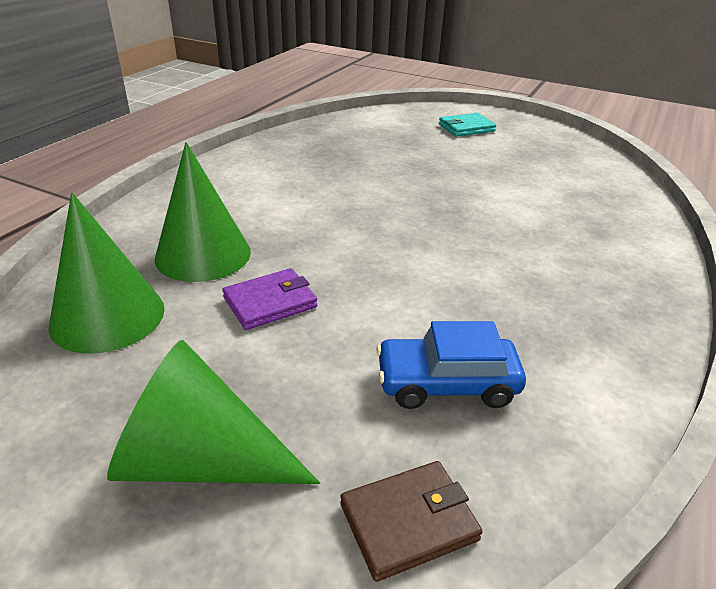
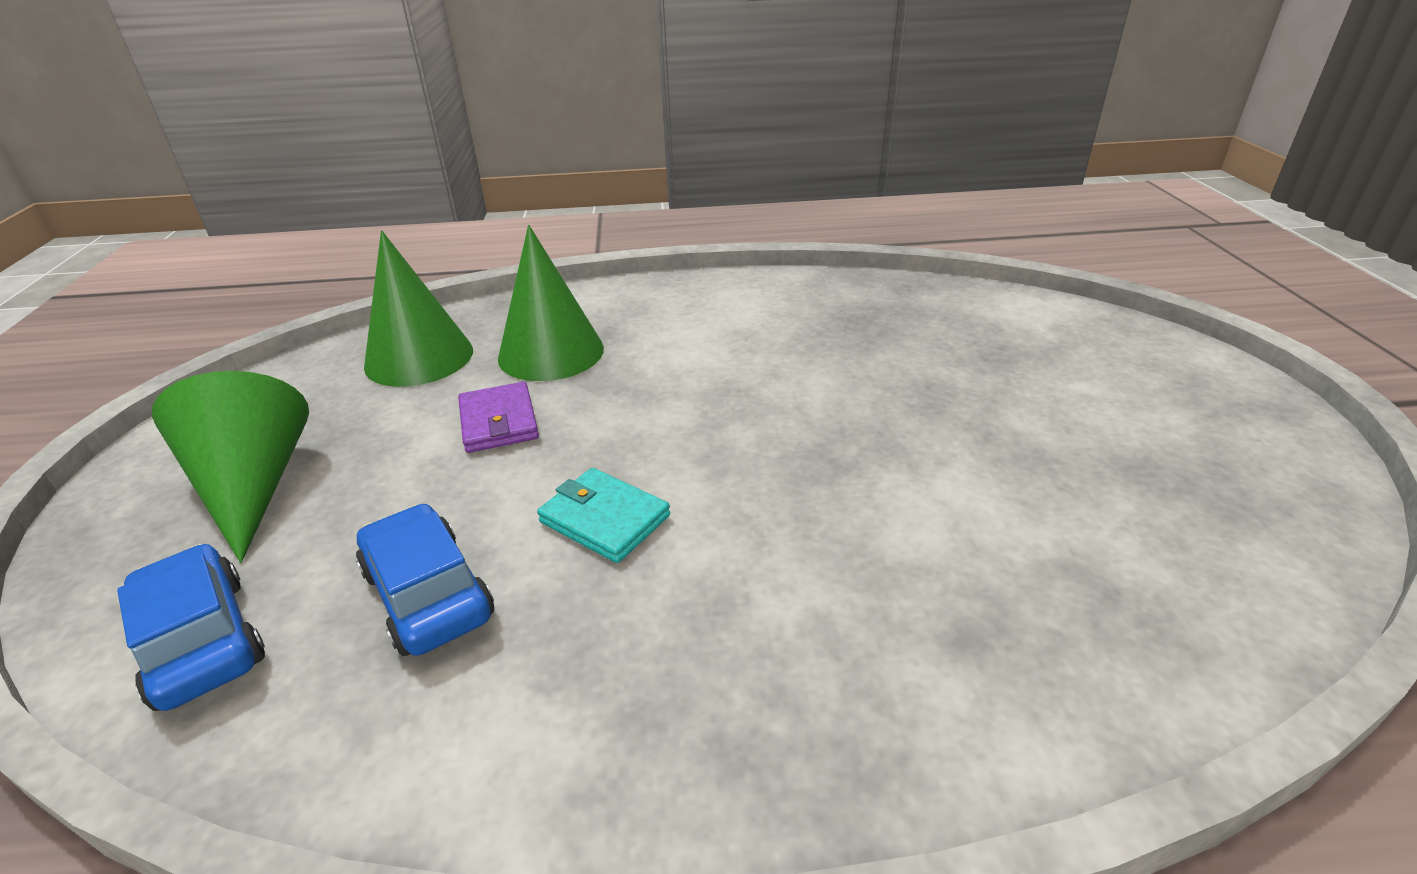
camera: 60 degrees right, 0 degrees up
(270, 302) = (499, 421): purple wallet -> purple wallet turned 45 degrees clockwise
(408, 522) = (201, 640): brown wallet -> blue car
(466, 128) = (1133, 383): turquoise wallet -> turquoise wallet (604, 519)

